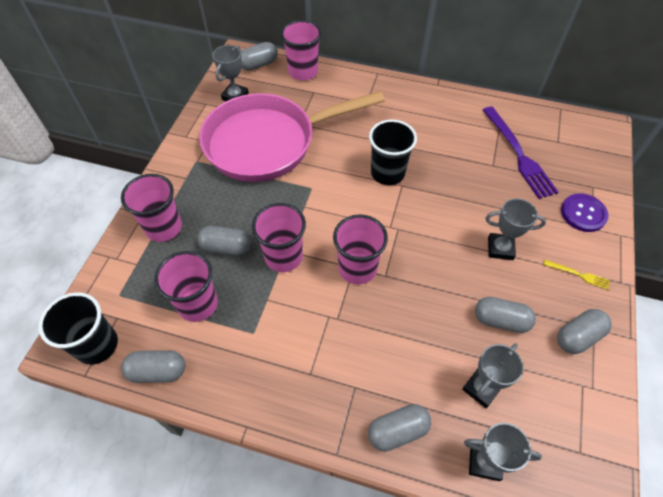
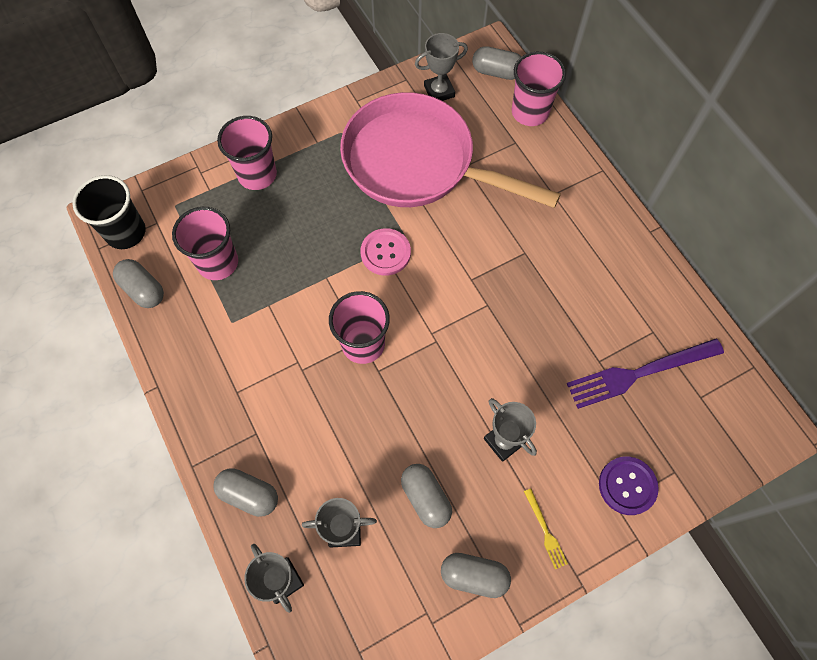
camera: 45 degrees right, 10 degrees up
(226, 247) = (284, 233): grey capsule -> none
(283, 257) = (318, 281): pink cup -> none
(308, 206) = (385, 253): none -> pink button
(387, 173) = (488, 282): black cup -> none
(518, 154) = (640, 373): purple fork -> purple fork turned 45 degrees clockwise

